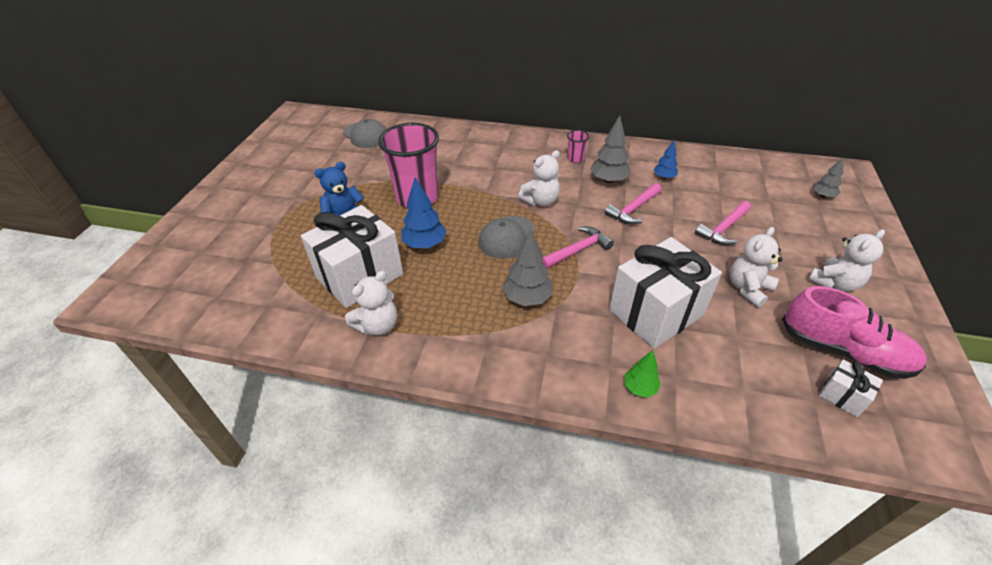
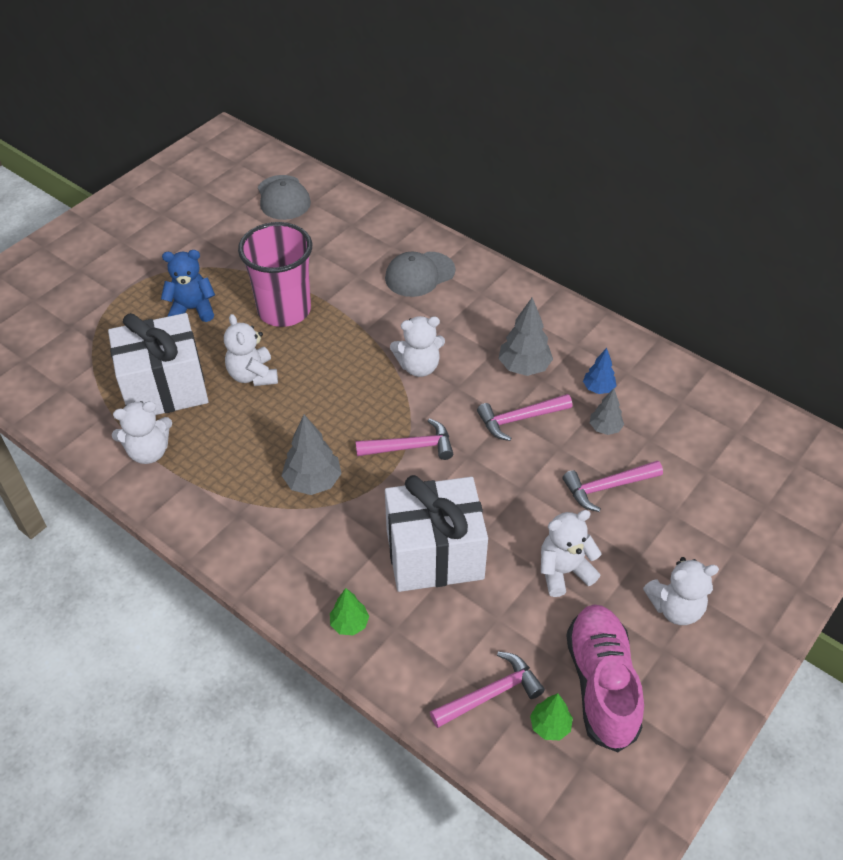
camera: 25 degrees right, 5 degrees up
(425, 244) = (253, 375): blue tree -> white teddy bear
(506, 237) = (345, 400): grey cap -> grey cap (419, 274)
(575, 159) = (508, 321): pink cup -> none
(783, 392) = (491, 694): none -> pink hammer
(822, 196) = (785, 493): grey tree -> grey tree (605, 428)
(842, 396) = (550, 726): white gift -> green tree
(843, 351) = (601, 684): pink shoe -> pink shoe turned 150 degrees counterclockwise

